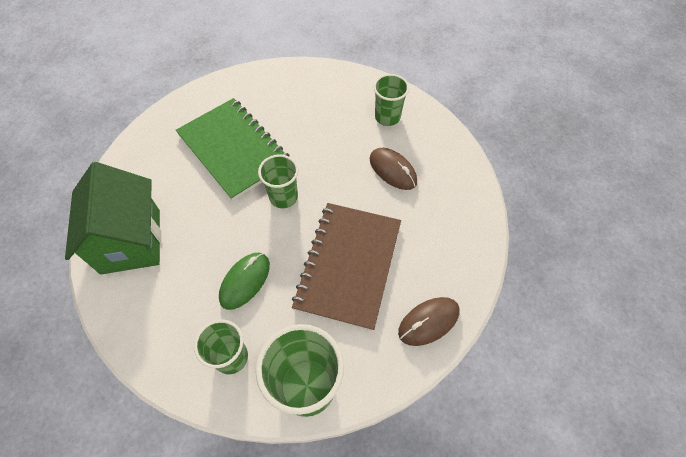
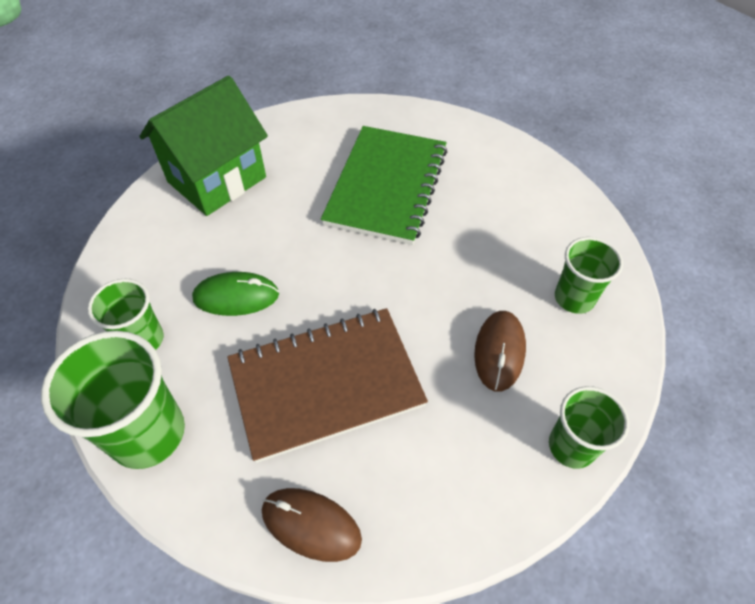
camera: 55 degrees right, 5 degrees down
(283, 197) = (365, 265): green cup -> green cup (571, 446)

